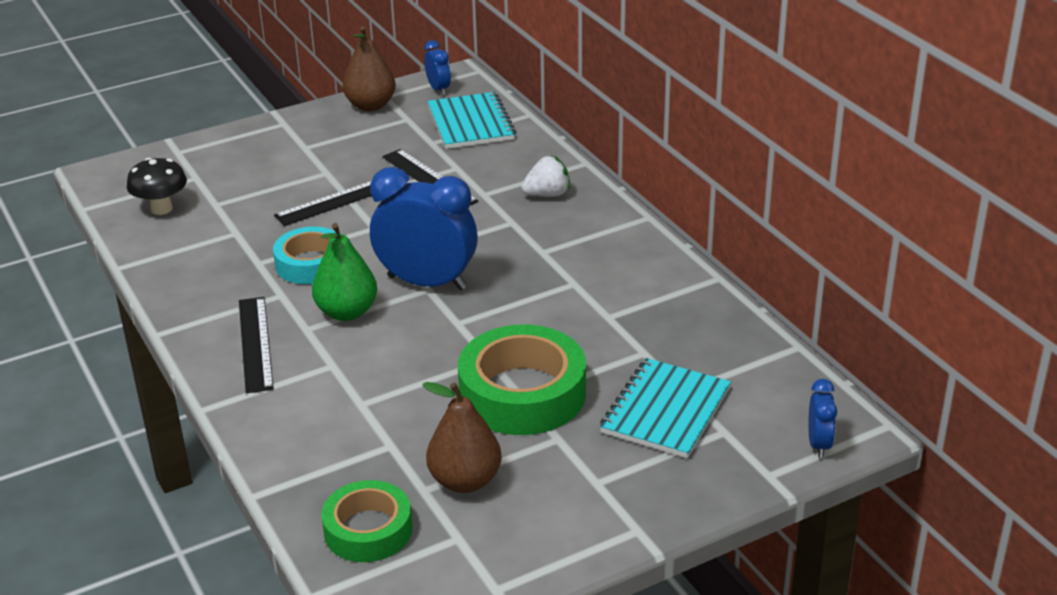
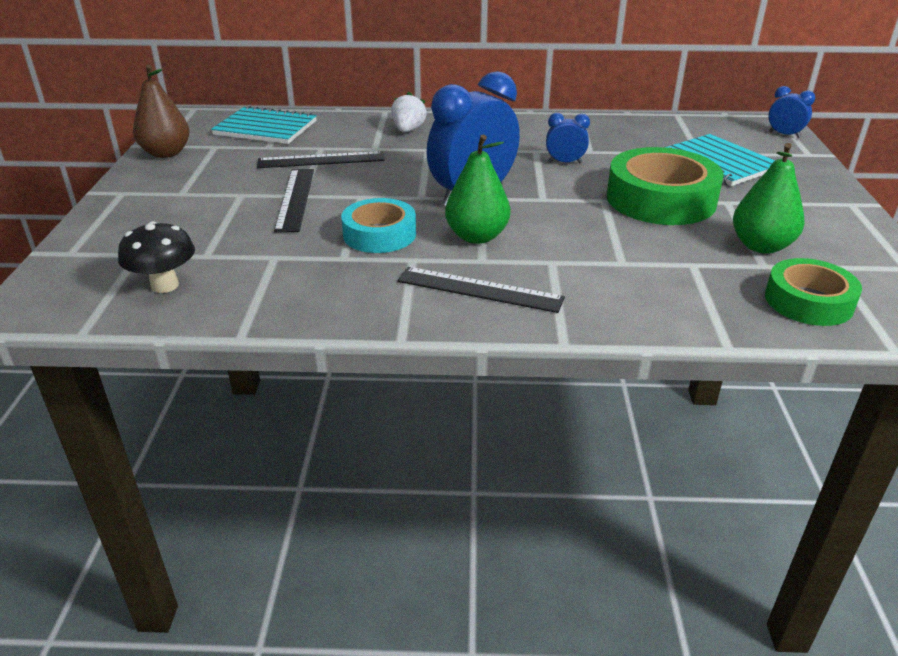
camera: 60 degrees left, 0 degrees up
(438, 89) = (192, 126): blue clock -> blue clock (565, 162)
(465, 480) = (761, 246): brown pear -> green pear

